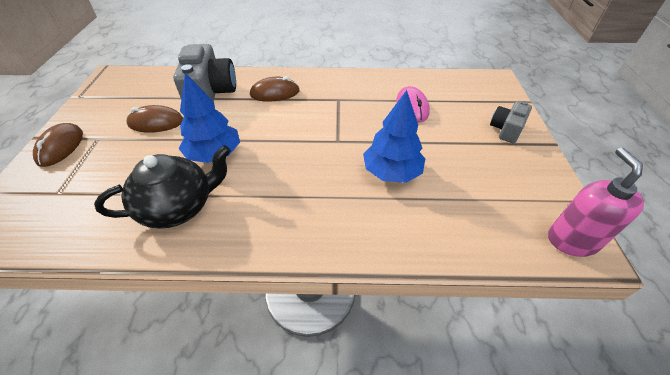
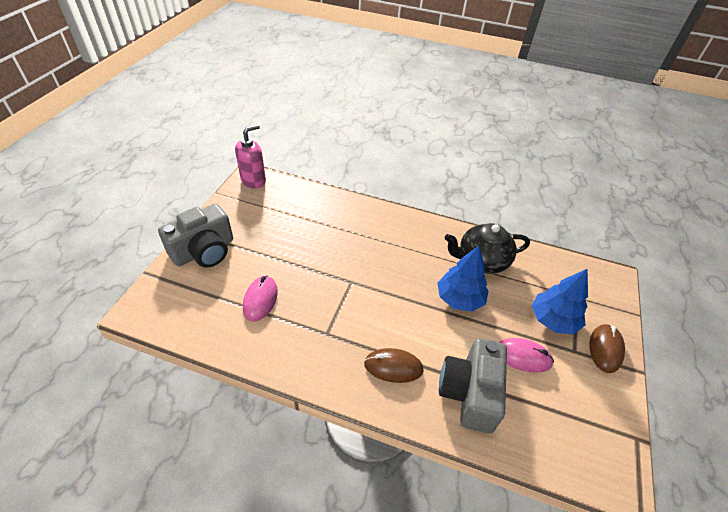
camera: 165 degrees left, 0 degrees up
(156, 122) = (522, 356): brown mouse -> pink mouse
(391, 172) = (324, 243): blue tree -> blue tree (553, 320)
(506, 130) = (204, 251): grey camera -> grey camera, size x1.78
(571, 240) = (253, 180): pink soap dispenser -> pink soap dispenser turned 150 degrees counterclockwise

